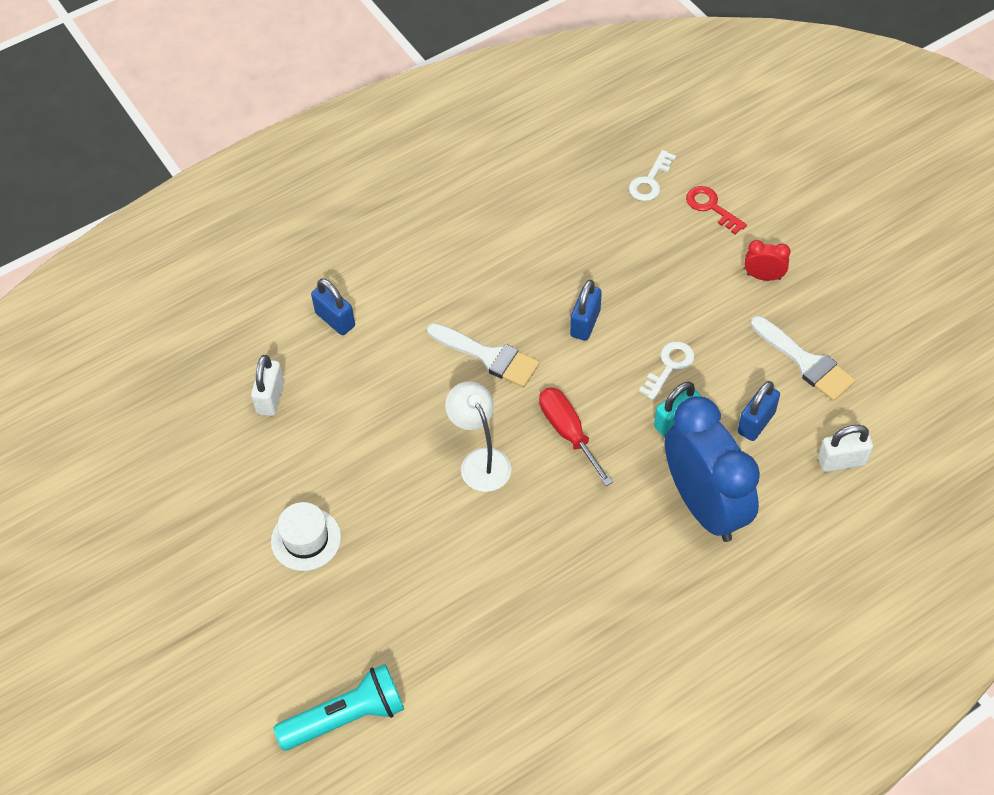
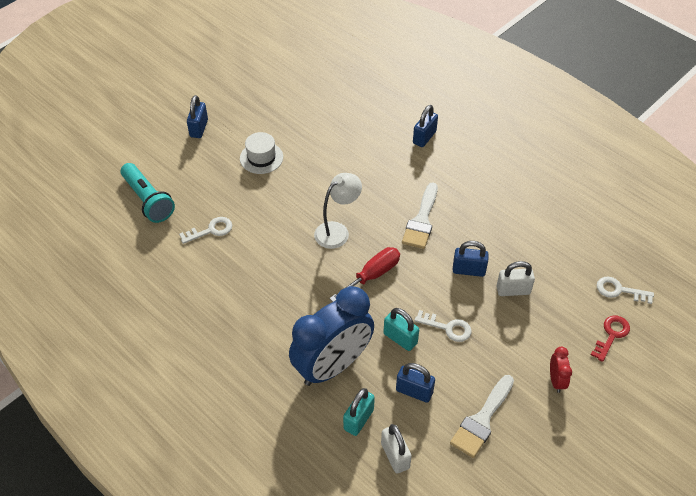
camera: 75 degrees right, 5 degrees down
(209, 624) = (199, 128): none -> blue padlock
(270, 398) = (356, 120): white padlock -> white padlock (513, 290)
(434, 629) = (210, 230): none -> white key
(787, 491) = (358, 419): none -> turquoise padlock

